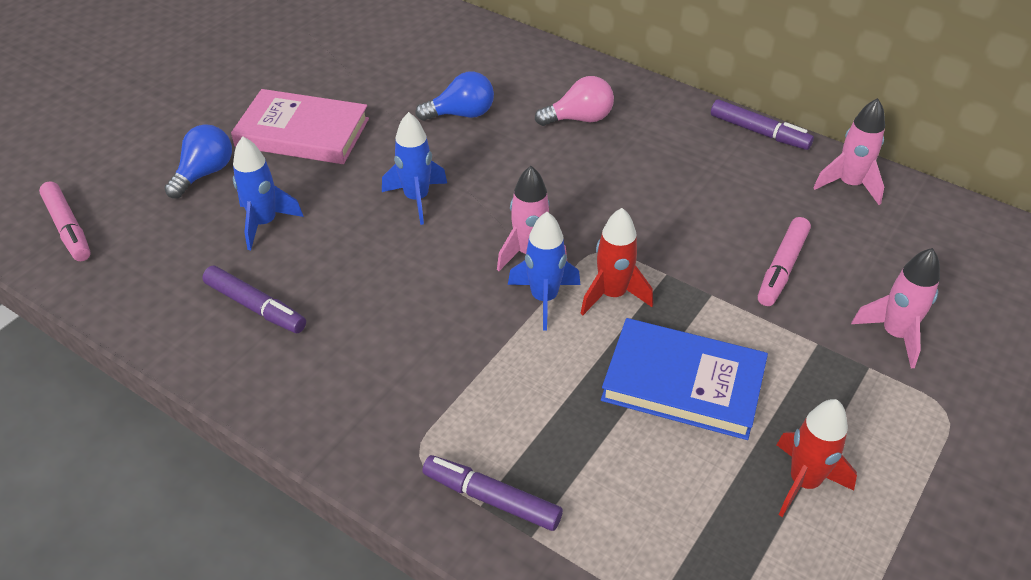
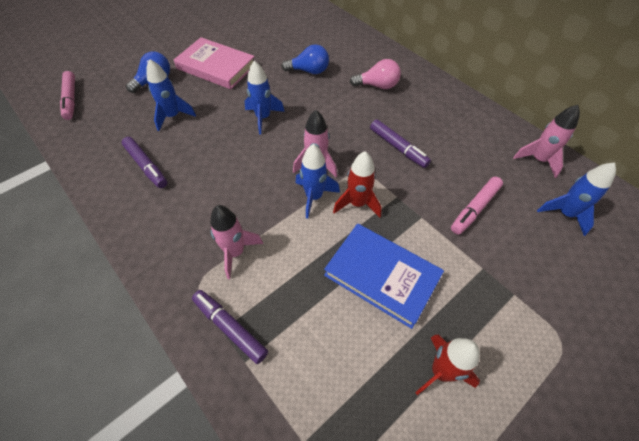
camera: 15 degrees right, 10 degrees up
(759, 132) = (488, 114): purple marker -> purple marker (398, 147)
(894, 334) = (539, 274): pink rocket -> pink rocket (235, 252)
(905, 250) = (565, 214): none -> blue rocket

